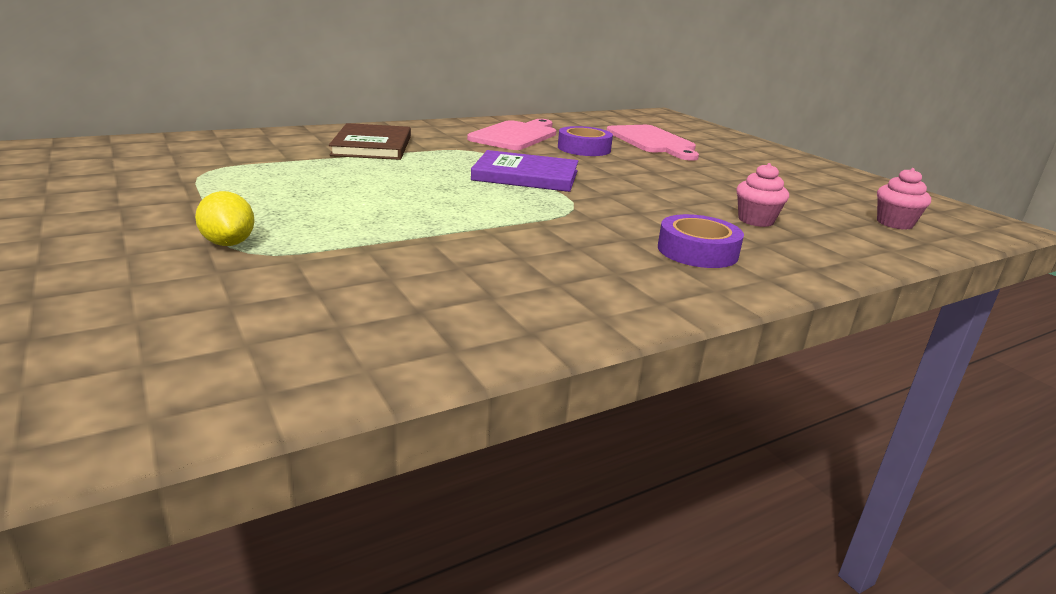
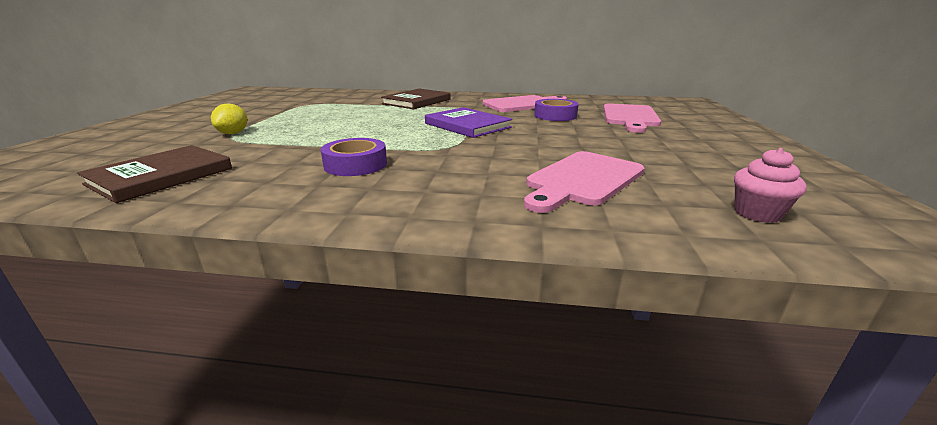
camera: 40 degrees right, 0 degrees up
(327, 329) = (161, 176): none -> brown book
(697, 251) = (467, 189): purple tape -> purple tape (355, 164)
(756, 220) = (582, 180): pink cupcake -> pink cutting board

